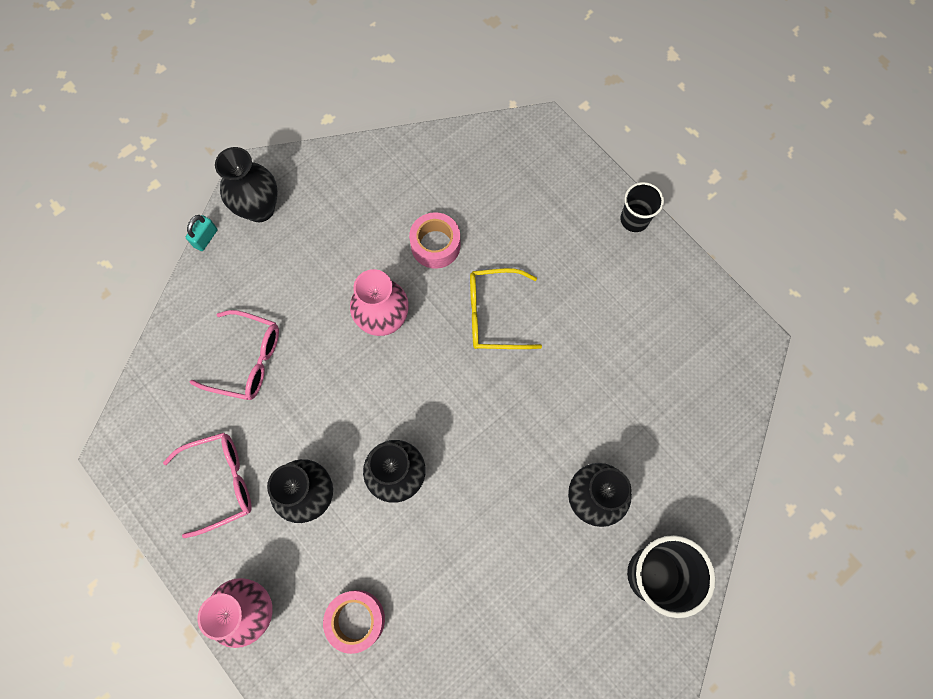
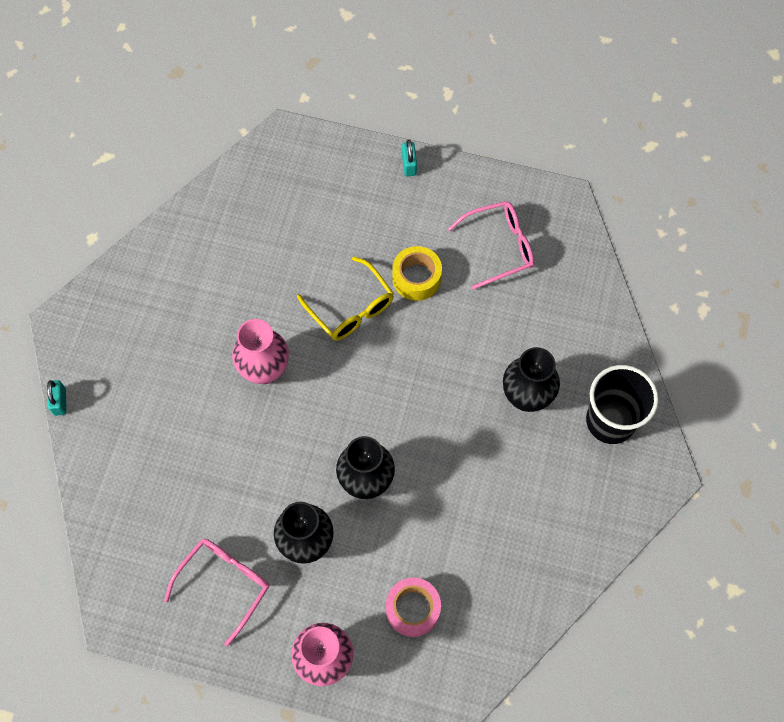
camera: 35 degrees left, 5 degrees down
(247, 360) = (173, 475): pink glasses -> pink glasses (499, 247)
(260, 209) = (89, 348): black vase -> none
(435, 245) = (263, 284): pink tape -> none
(494, 314) = (351, 308): yellow glasses -> yellow glasses turned 90 degrees counterclockwise
(569, 325) = (416, 278): none -> yellow tape
(634, 219) = (409, 165): black cup -> turquoise padlock

